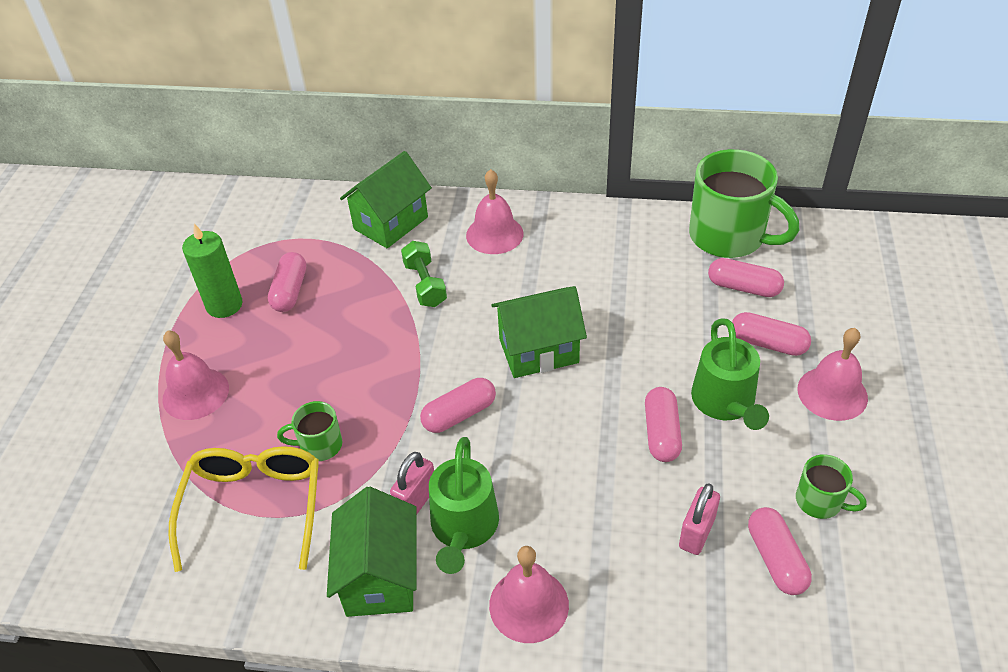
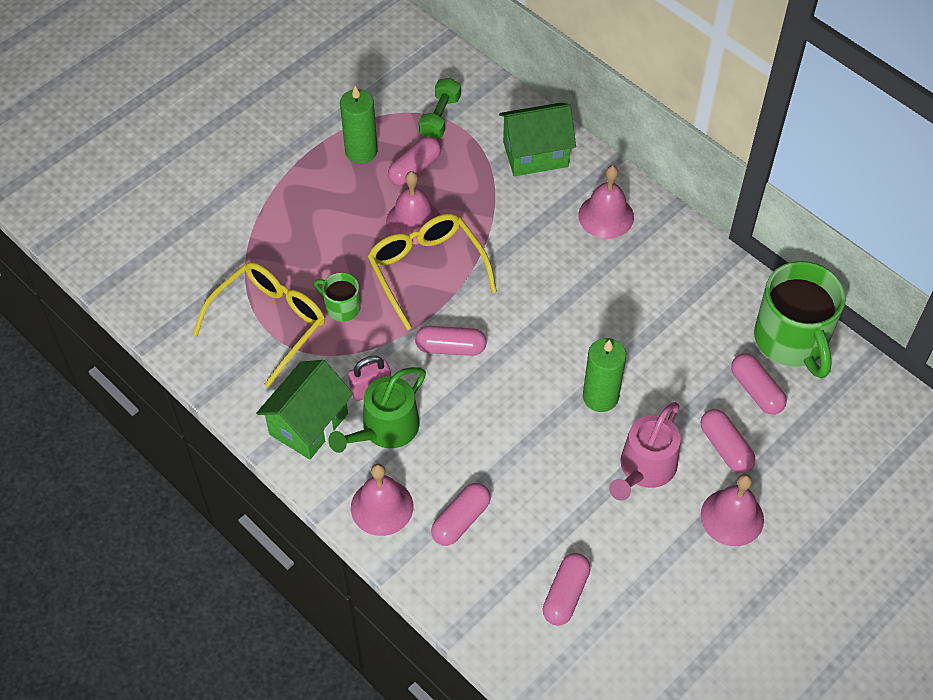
camera: 35 degrees right, 10 degrees up
(195, 393) = (292, 212): pink bell -> pink bell (413, 221)
(375, 364) = (426, 270): none -> yellow glasses
(425, 284) = (515, 226): green dumbbell -> green dumbbell (440, 117)
(538, 351) = (549, 337): green house -> none
(630, 370) = (600, 397): none -> green candle
(661, 433) = (576, 458): pink capsule -> pink capsule (461, 520)
(696, 533) = (531, 540): pink padlock -> none
(725, 402) = (645, 468): green watering can -> pink watering can
(820, 501) = (636, 582): green mug -> none

